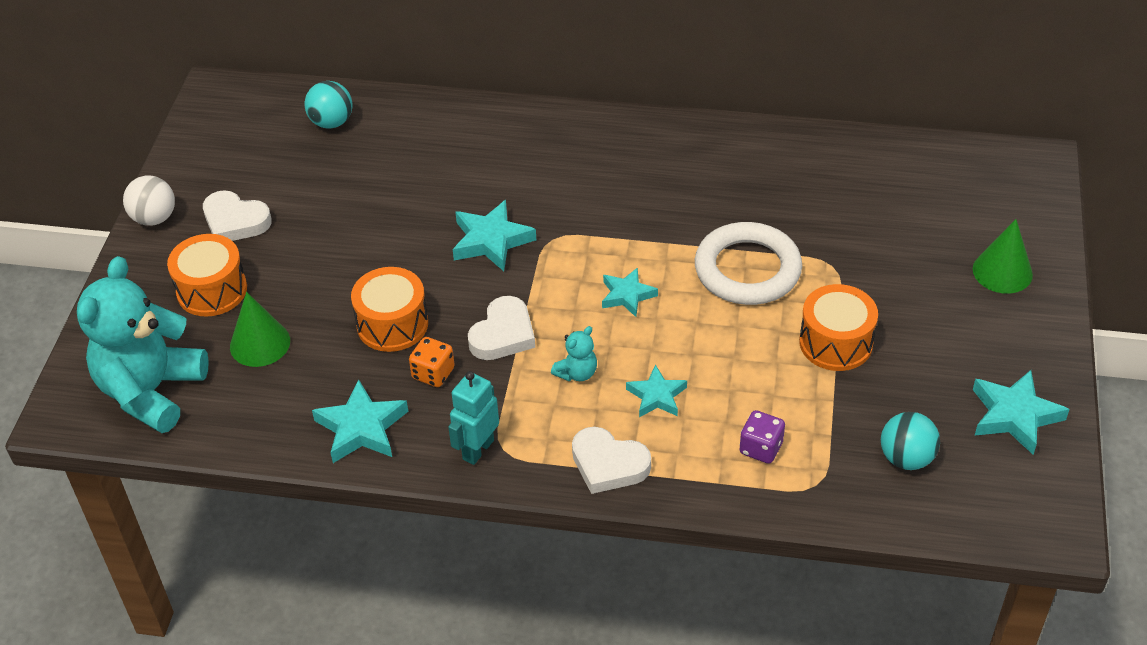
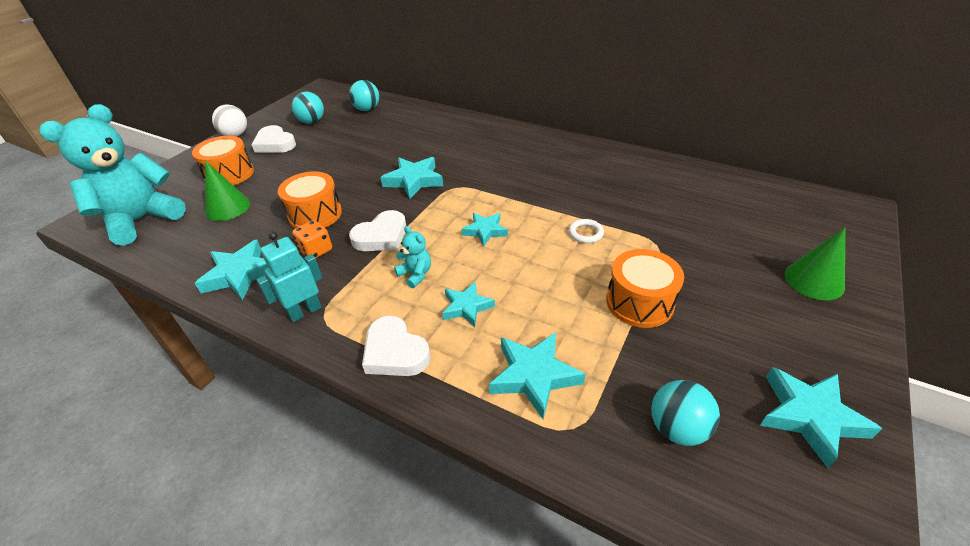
camera: 20 degrees right, 5 degrees down
(259, 165) = (312, 121): none -> turquoise ball
(577, 373) = (415, 274): turquoise teddy bear -> turquoise teddy bear turned 105 degrees counterclockwise
(747, 269) = (585, 233): white ring -> white ring, size x0.40
(761, 448) = (534, 376): purple dice -> turquoise star

